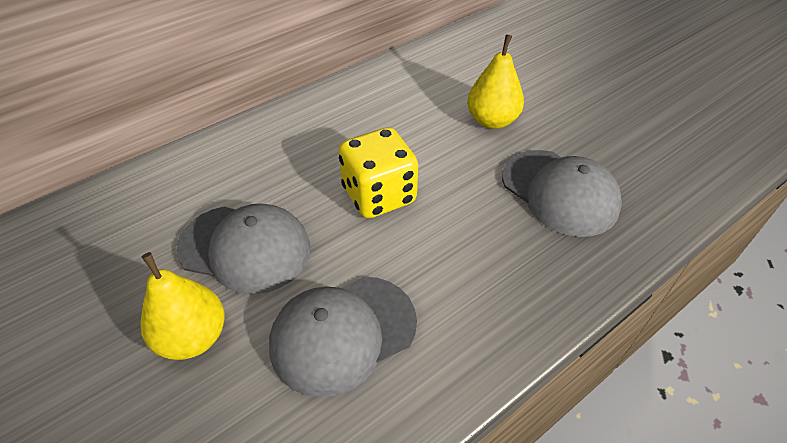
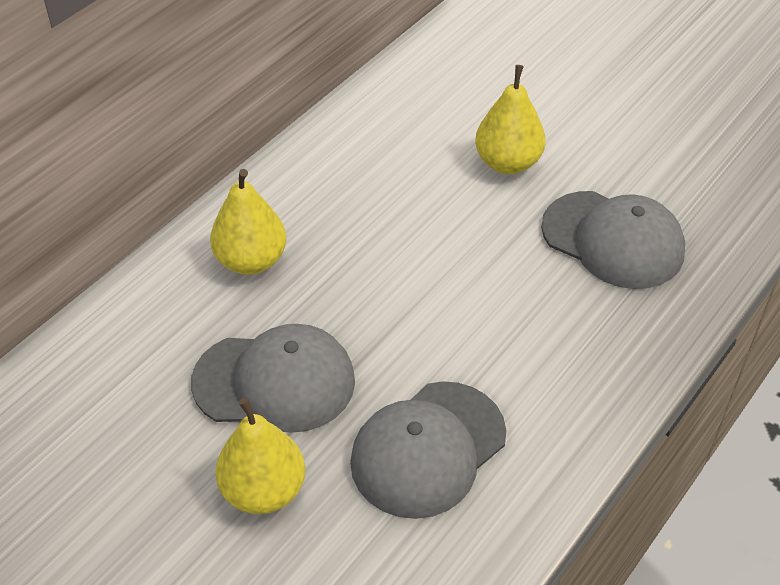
camera: 15 degrees left, 0 degrees up
(271, 155) = (251, 261): none -> yellow pear
(379, 195) = (406, 286): yellow dice -> none

